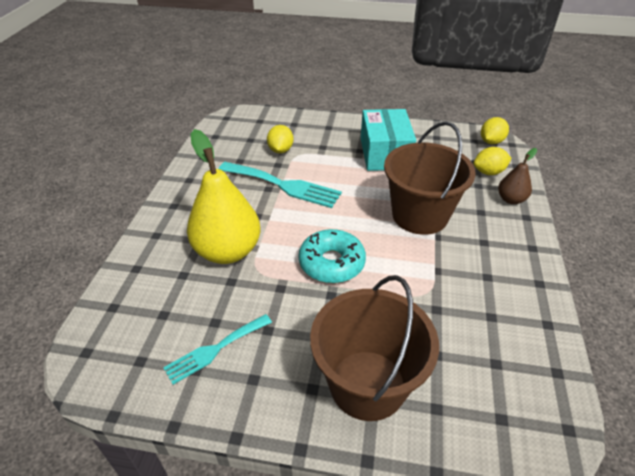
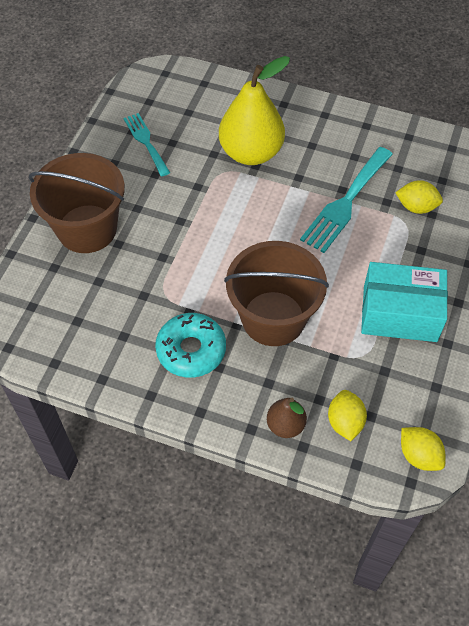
camera: 100 degrees right, 15 degrees up
(331, 263) = (218, 227): turquoise donut -> turquoise donut (191, 350)

